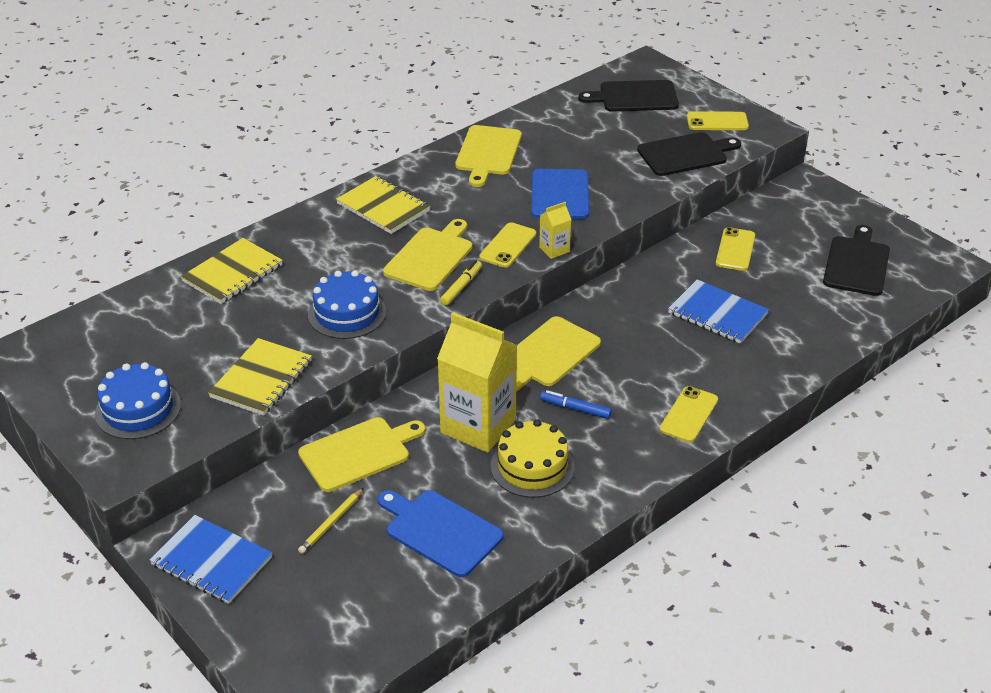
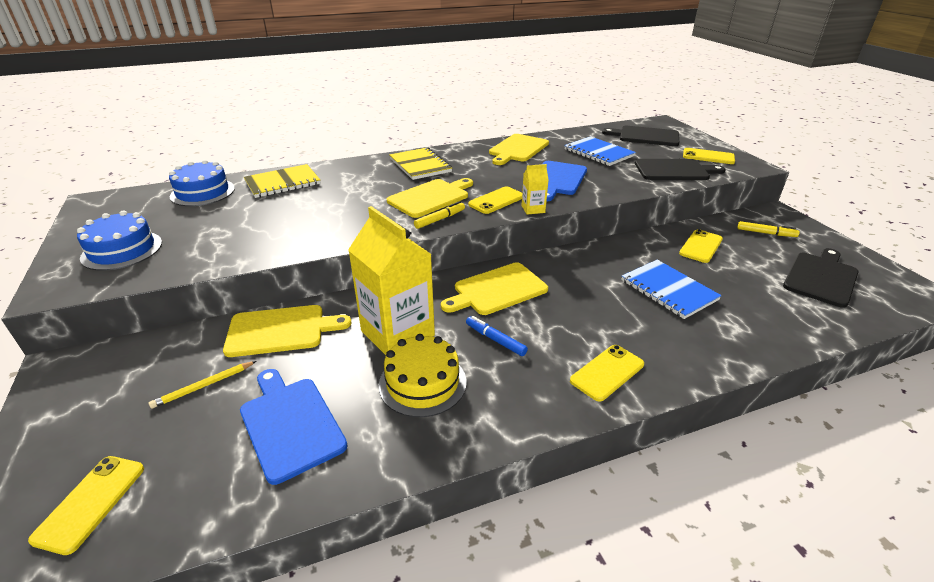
camera: 20 degrees right, 5 degrees down
(211, 561) = (75, 392): blue notebook -> blue notebook (598, 153)
(261, 379) = (230, 249): yellow notebook -> none
(326, 630) = (91, 503): none -> yellow phone
(347, 313) = (337, 220): blue cake -> blue cake (202, 192)
(797, 216) = (766, 233): none -> yellow marker

